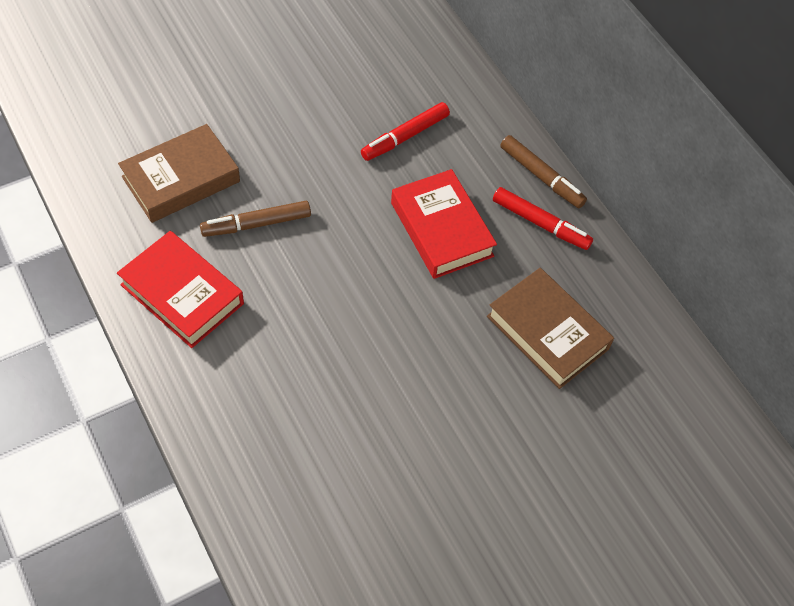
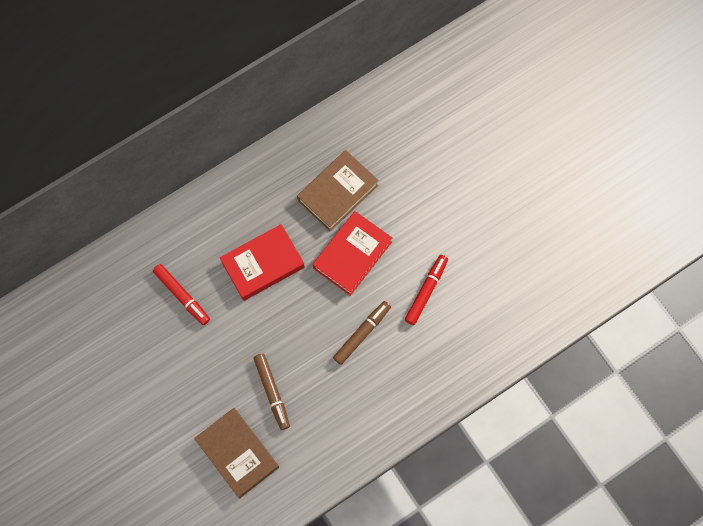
camera: 90 degrees left, 15 degrees up
(182, 294) = (336, 433): red book -> red book (352, 255)
(540, 224) = (251, 199): red marker -> red marker (426, 291)
(541, 177) = (210, 199): brown marker -> brown marker (362, 334)

